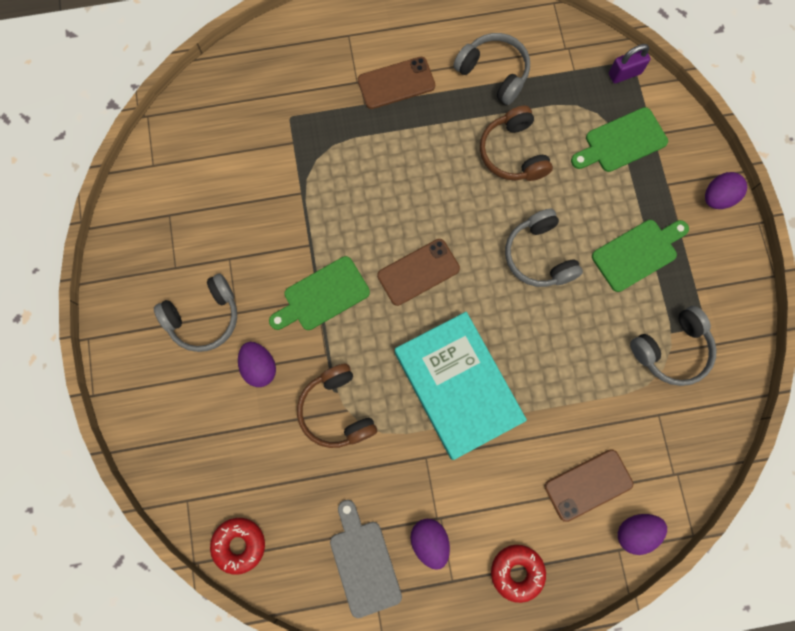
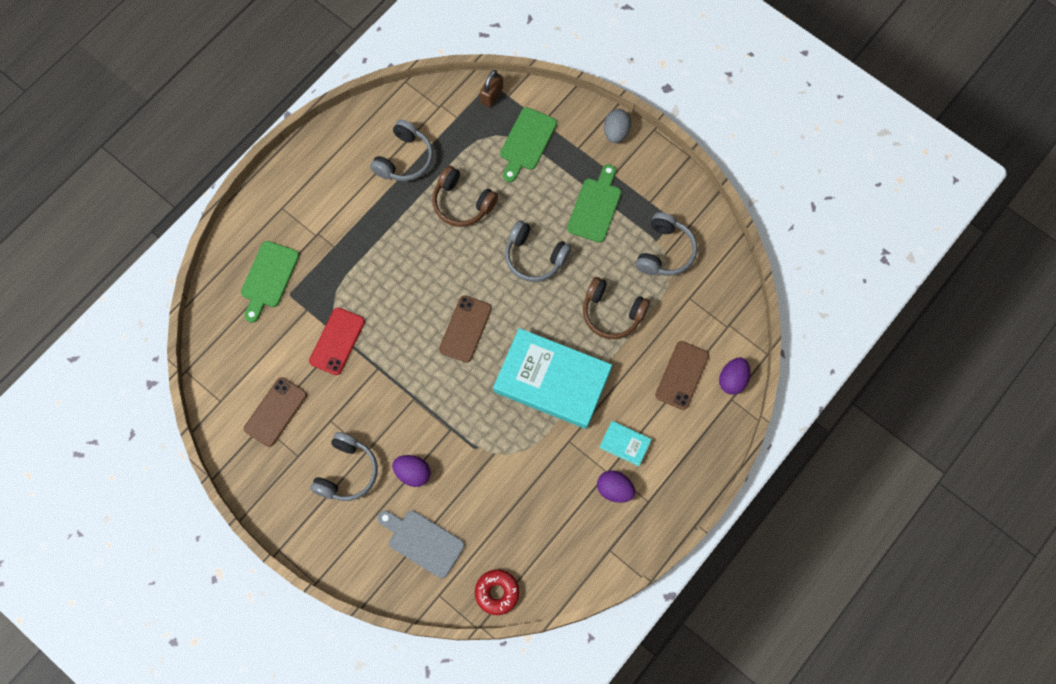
camera: 40 degrees left, 5 degrees down
(295, 192) = (337, 341): none -> red phone
(323, 295) = (415, 394): green cutting board -> green cutting board (268, 278)
(336, 410) = (487, 459): brown headphones -> brown headphones (612, 313)
(364, 563) = (585, 537): grey cutting board -> grey cutting board (423, 542)
(396, 83) = (344, 216): brown phone -> brown phone (275, 412)
(476, 505) = (625, 444): none -> turquoise book
(494, 73) = (404, 159): grey headphones -> grey headphones turned 120 degrees clockwise
(517, 572) = (682, 463): red donut -> none
(624, 73) = (491, 95): purple padlock -> brown padlock
(717, 197) = (616, 132): purple egg -> grey egg

